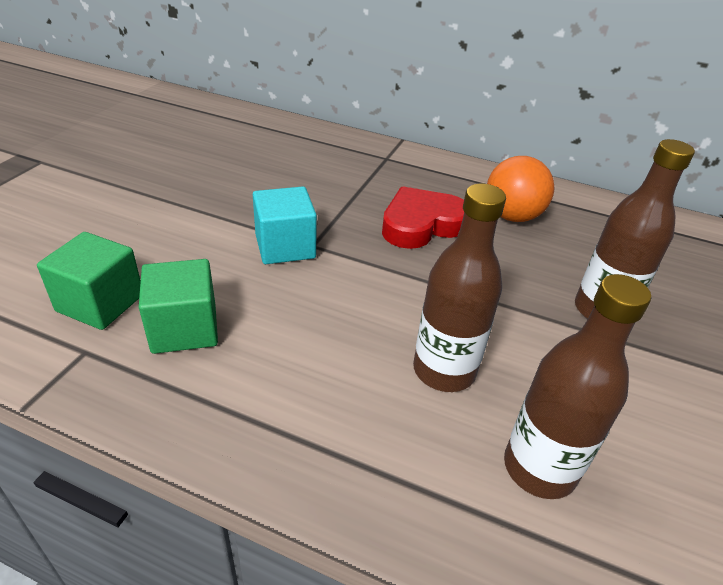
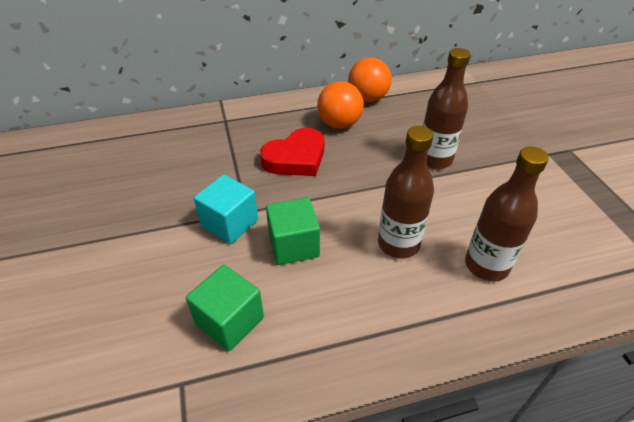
camera: 35 degrees left, 5 degrees up
(100, 303) = (149, 344): green cube -> green cube (293, 245)
(421, 224) = (296, 158): red heart -> red heart turned 150 degrees counterclockwise
(580, 207) = (367, 98): none -> orange ball

